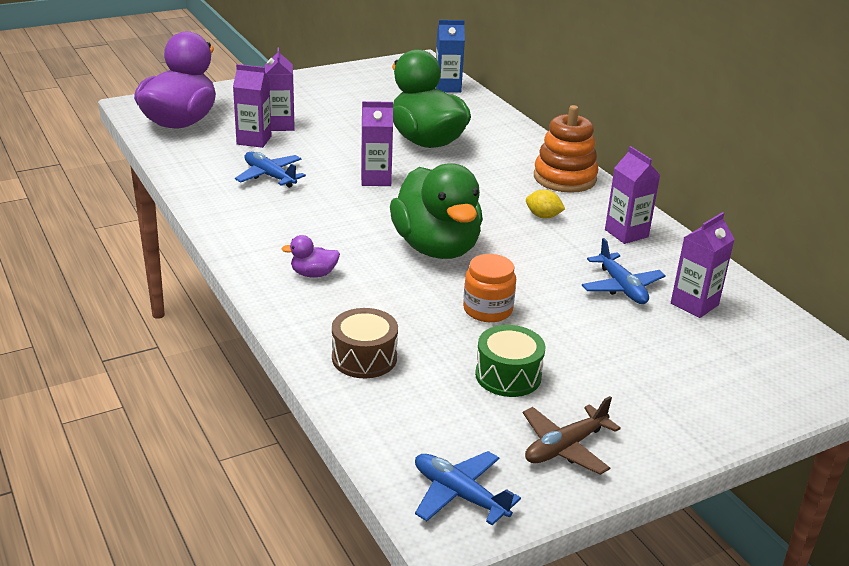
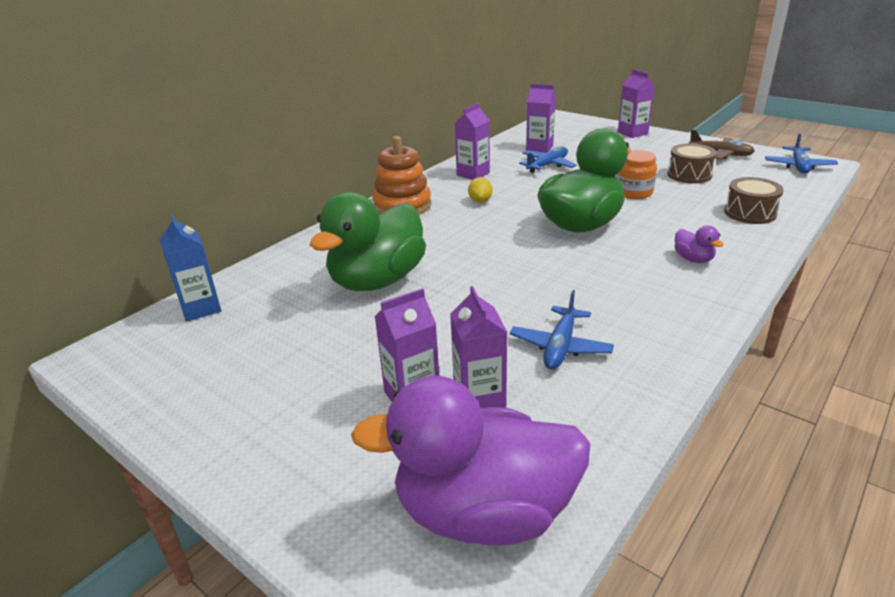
camera: 110 degrees left, 0 degrees up
(376, 179) = (495, 282): purple carton -> purple carton (632, 133)
(508, 375) = (689, 175): green drum -> brown drum

